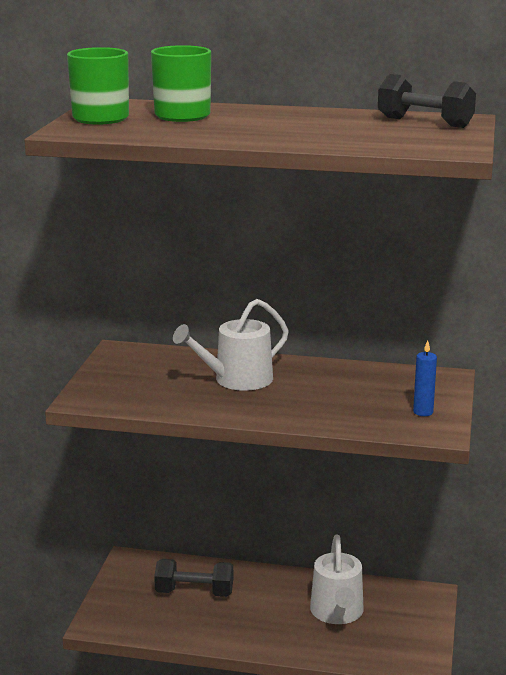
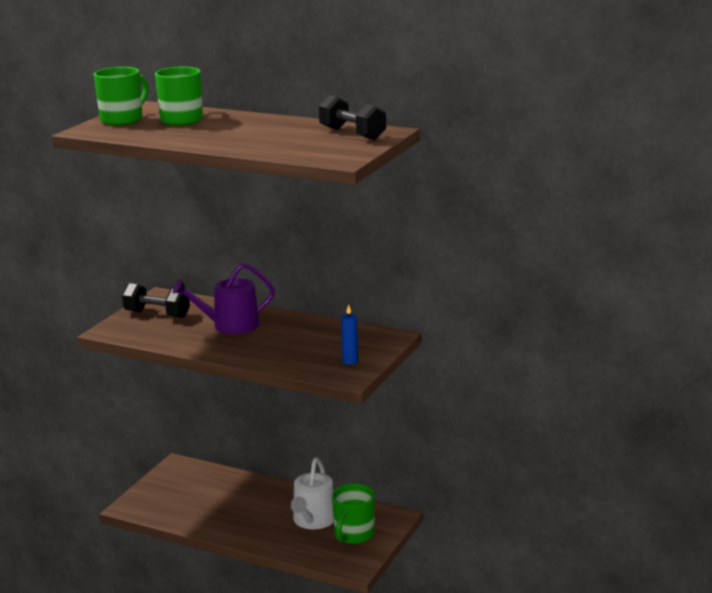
camera: 15 degrees right, 0 degrees up
(194, 592) = (212, 493): black dumbbell -> black dumbbell (157, 314)
(237, 380) = (230, 325): white watering can -> purple watering can
(396, 625) = (353, 535): none -> green mug

